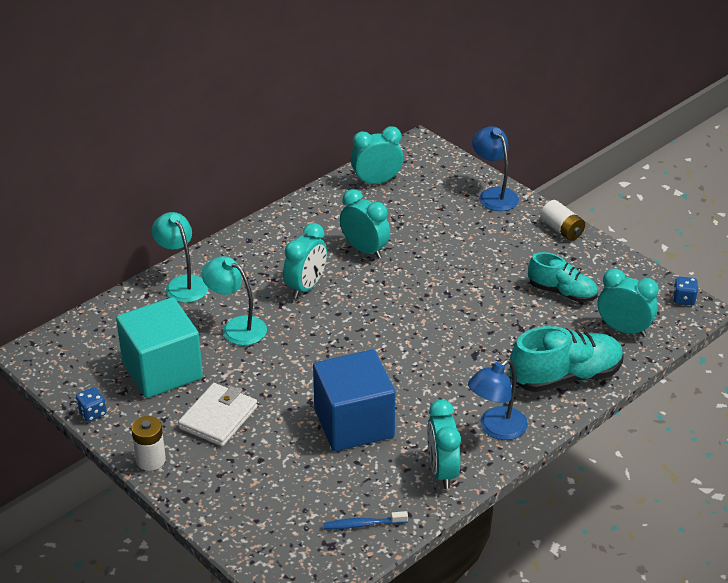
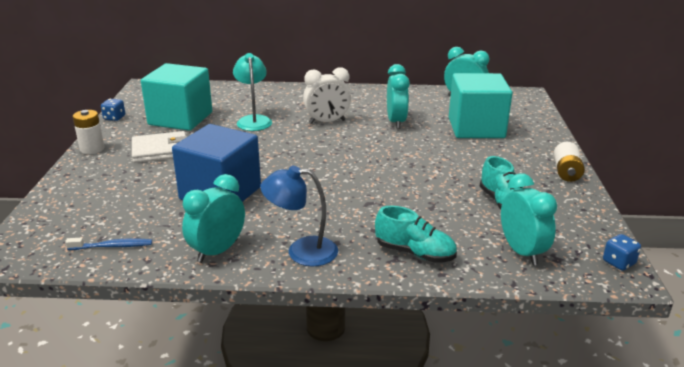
camera: 45 degrees right, 10 degrees down
(182, 284) = (265, 93): turquoise lamp -> none
(306, 287) = (327, 122): turquoise clock -> white clock
(363, 524) = (112, 246): blue toothbrush -> blue toothbrush turned 135 degrees clockwise
(438, 217) = (476, 128): none -> turquoise cube
(494, 195) = (540, 134): blue lamp -> none
(565, 377) = (415, 253): turquoise shoe -> turquoise shoe, size x0.65

